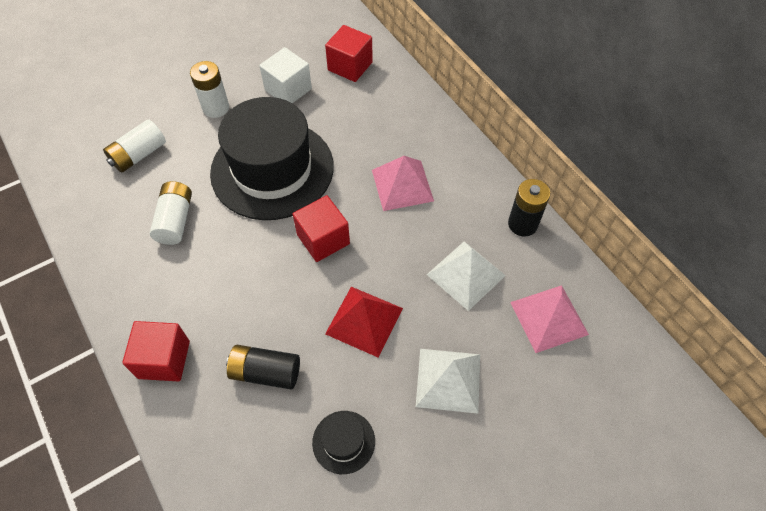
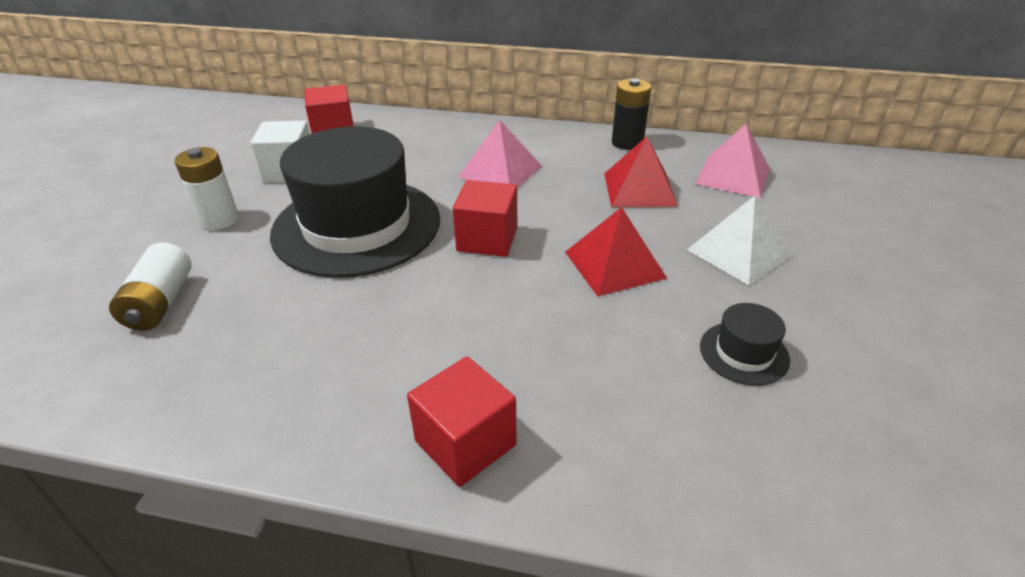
camera: 45 degrees left, 20 degrees down
(175, 220) = (295, 323): white battery -> none
(265, 372) = (592, 363): black battery -> none
(466, 274) = (639, 189): white pyramid -> red pyramid

